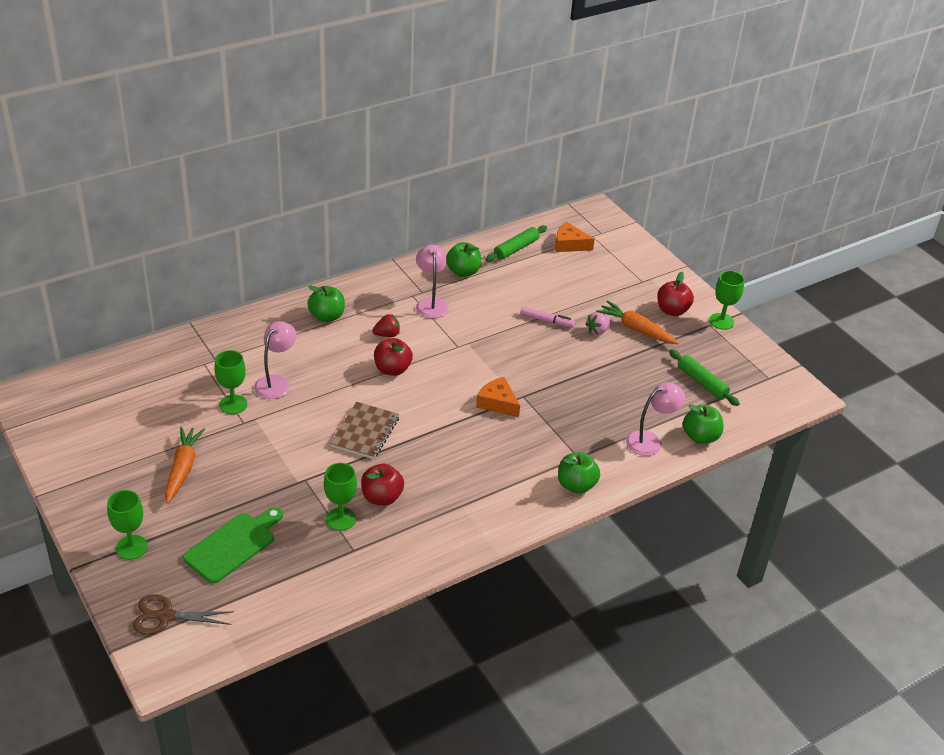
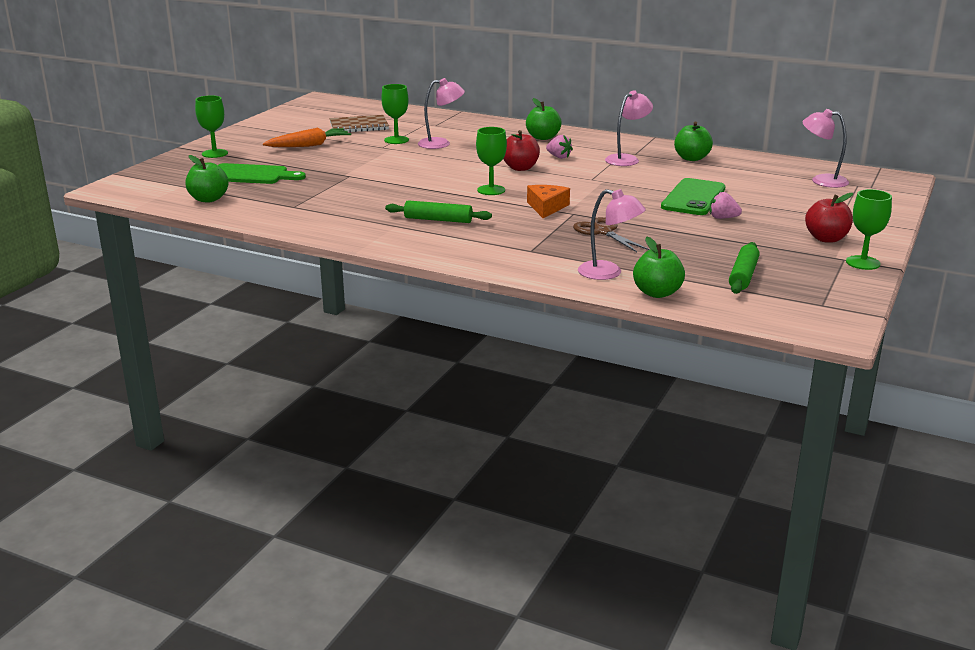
camera: 60 degrees right, 15 degrees down
(166, 616) = (160, 177): brown scissors -> brown scissors (603, 232)
(341, 519) = (322, 195): green goblet -> green goblet (491, 190)
(365, 432) = (431, 178): brown notebook -> brown notebook (359, 126)
(382, 497) = (365, 200): red apple -> none
(387, 335) = (559, 157): red strawberry -> pink strawberry
(516, 248) = (766, 166): green rolling pin -> green rolling pin (438, 220)
(546, 321) = (693, 198): pink marker -> green phone
(569, 244) = (821, 180): orange cheese -> pink lamp
(576, 485) = (491, 258): green apple -> green apple (208, 199)
(636, 329) = (761, 231): orange carrot -> none

